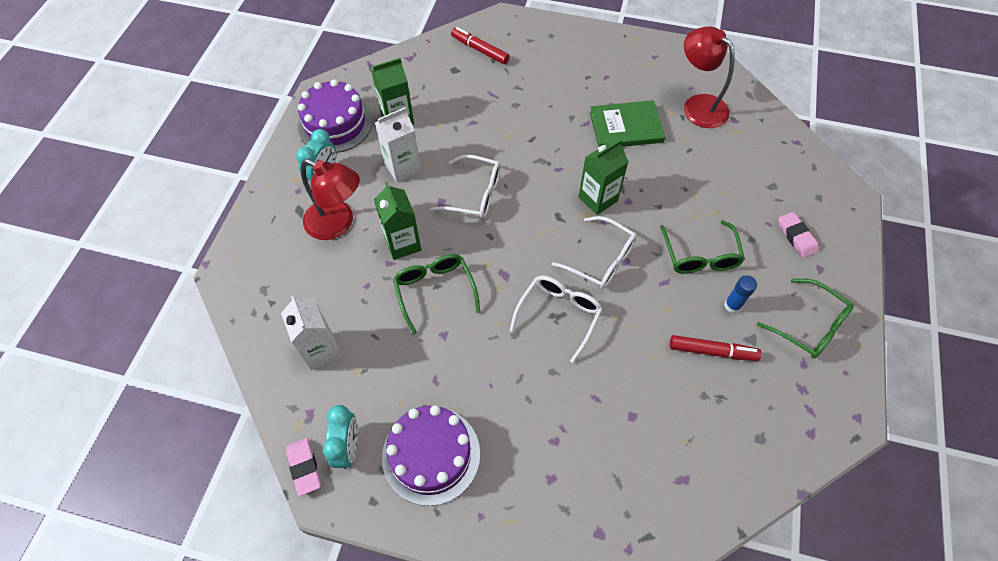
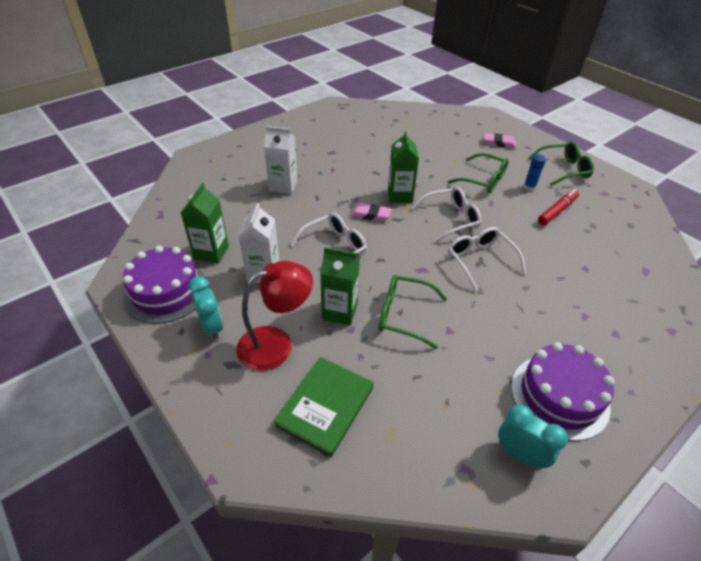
camera: 55 degrees left, 15 degrees down
(304, 467) = (523, 503): pink eraser -> pink eraser (370, 215)
(321, 350) = (402, 425): white carton -> white carton (283, 186)
(480, 50) = (205, 179): red marker -> none
(626, 127) = (355, 156): green book -> green book (325, 406)
(698, 105) = (370, 125): red lamp -> none

